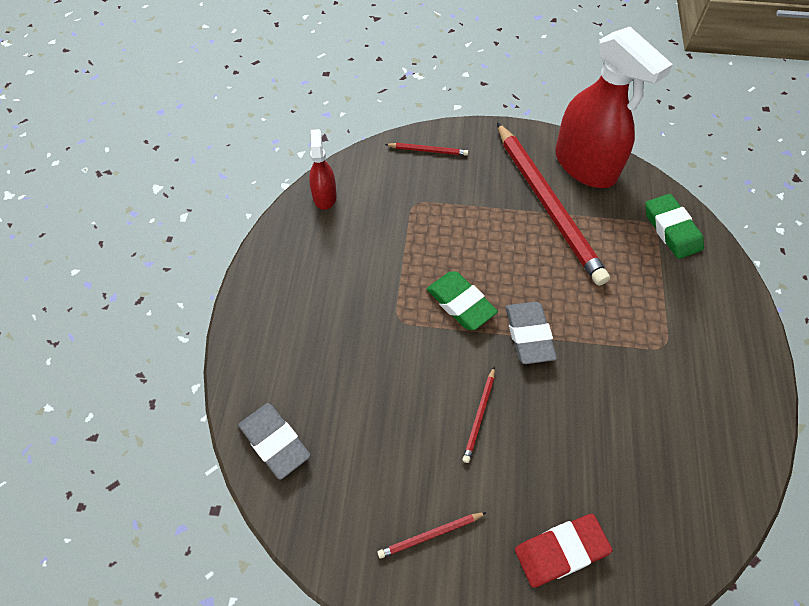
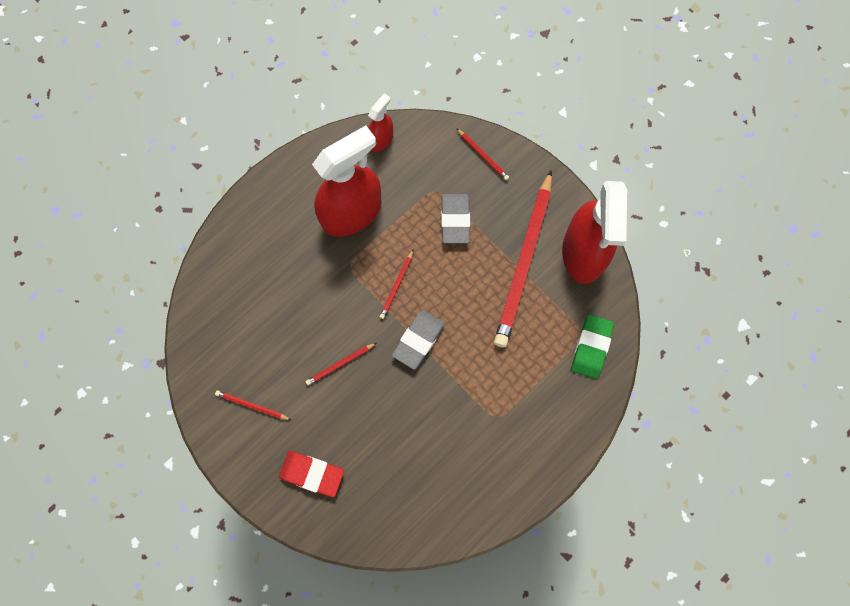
camera: 40 degrees right, 15 degrees up
(275, 442) = (215, 285): grey eraser -> grey eraser (455, 220)
(356, 273) = (351, 213): none -> red spray bottle
(460, 303) = (397, 285): green eraser -> red pencil

